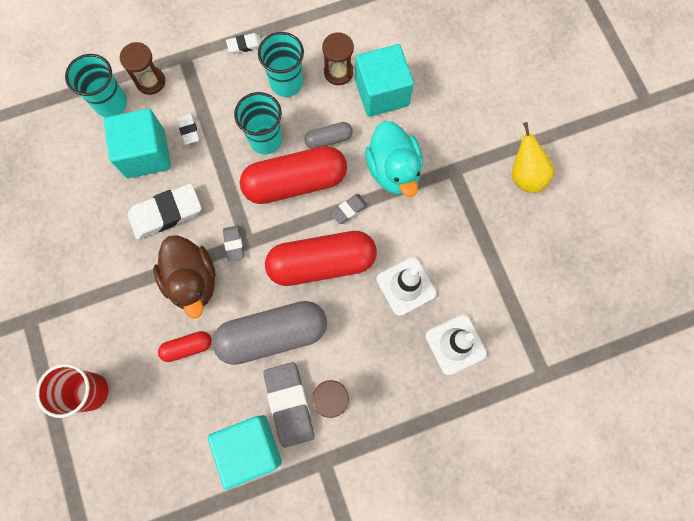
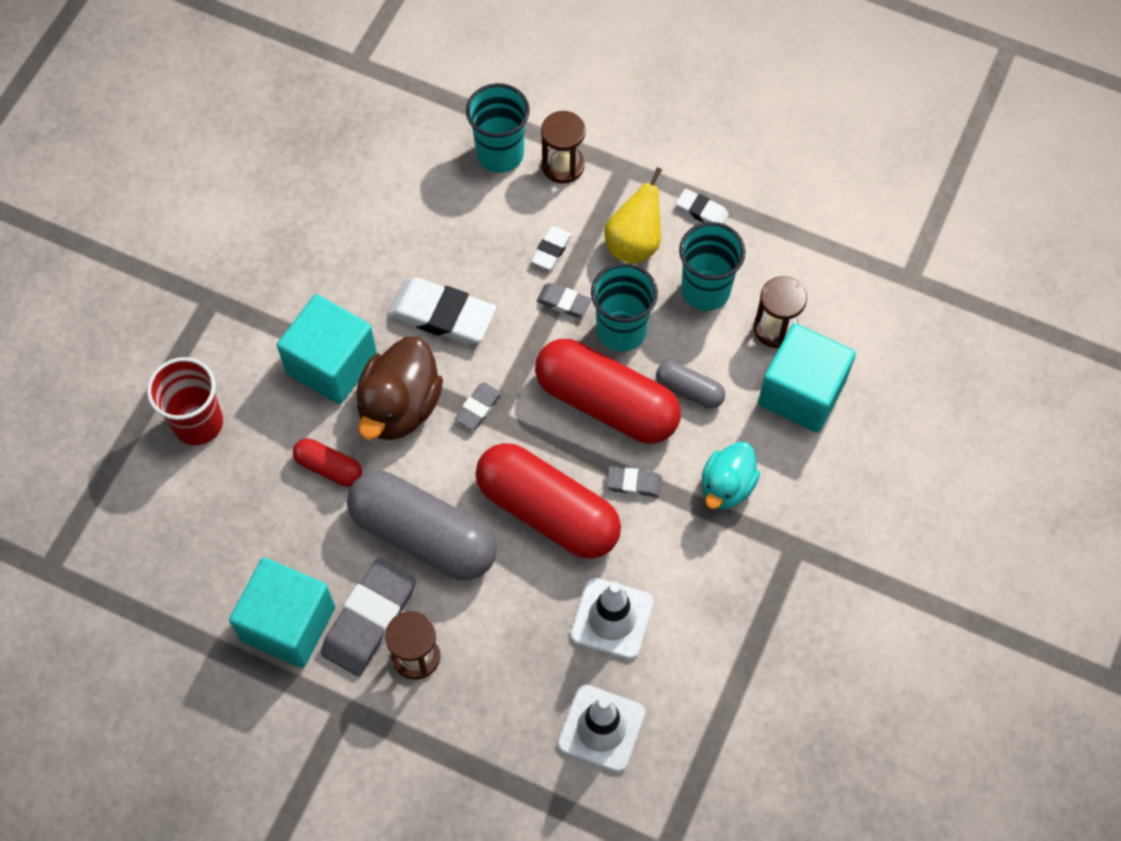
camera: 45 degrees right, 10 degrees down
(145, 154) = (483, 236): turquoise cube -> turquoise cube (332, 364)
(222, 151) = (564, 302): none -> grey eraser
(393, 170) = (726, 486): turquoise duck -> turquoise duck, size x0.66
(525, 175) = (872, 628): yellow pear -> yellow pear (634, 244)

